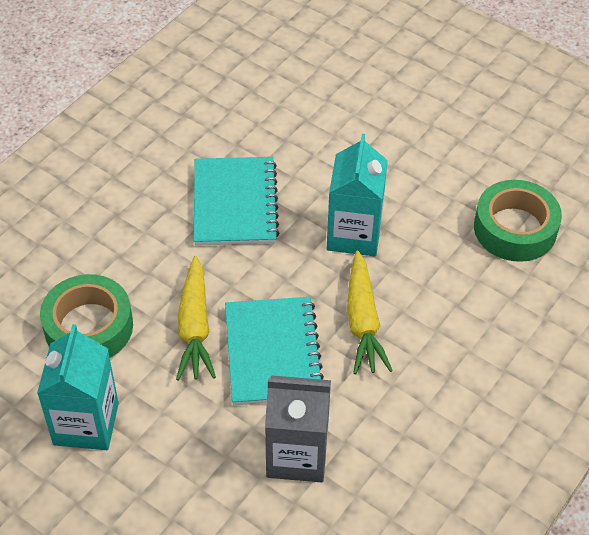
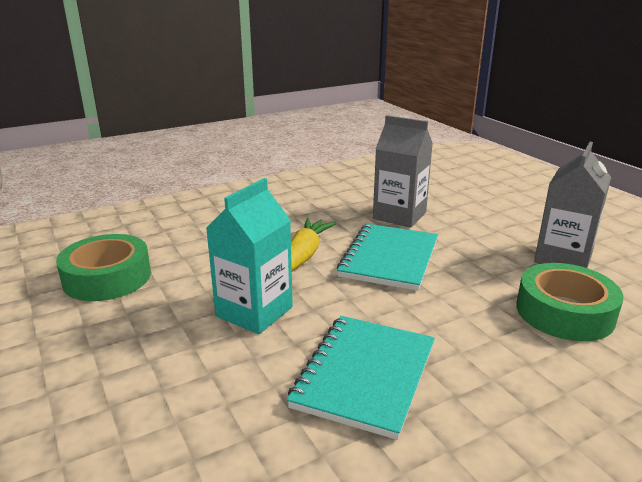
camera: 155 degrees left, 25 degrees down
(86, 423) = (563, 258): turquoise carton -> grey carton
(195, 327) = (453, 287): yellow carrot -> none

